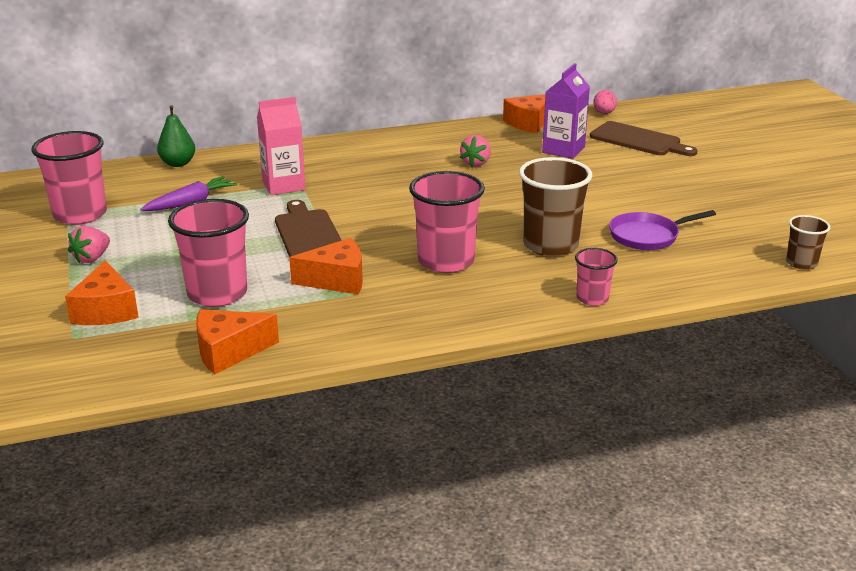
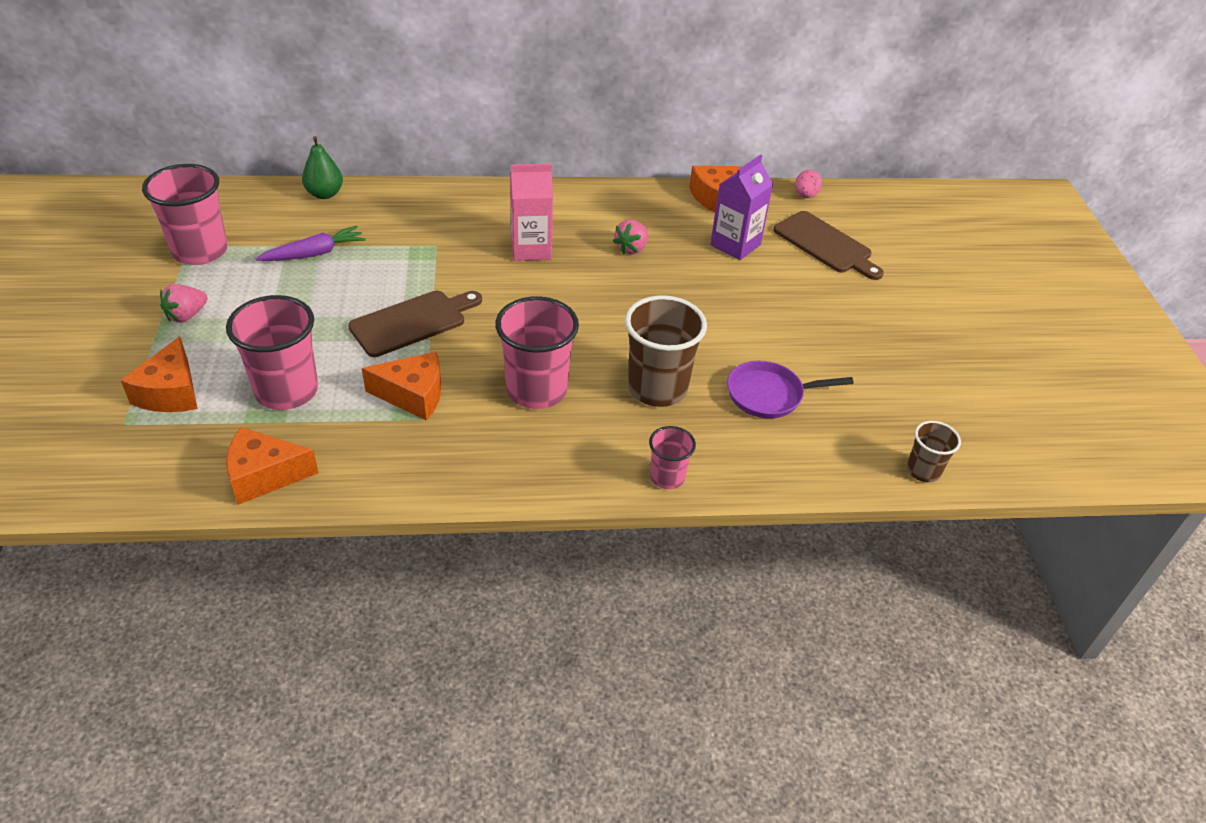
camera: 10 degrees right, 15 degrees up
(283, 186) = (417, 246): pink carton -> pink carton (531, 249)
(308, 234) = (412, 322): brown cutting board -> brown cutting board turned 60 degrees clockwise

